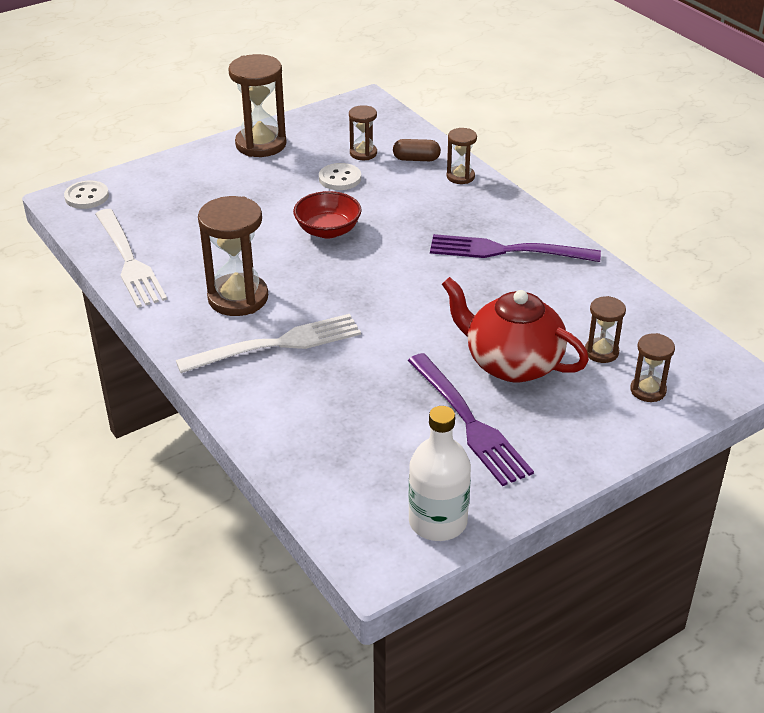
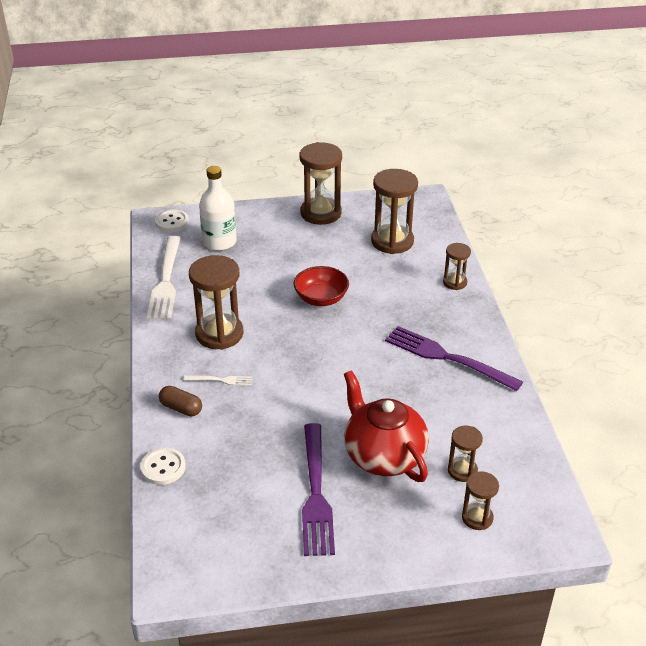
camera: 25 degrees right, 0 degrees up
(276, 344) = (220, 380): white fork -> white fork, size x0.46
(340, 178) = (360, 258): white button -> white button (163, 467)
(363, 153) = (392, 241): brown hourglass -> brown hourglass, size x1.86
(416, 159) = (430, 258): brown capsule -> brown capsule (181, 408)
(438, 521) = (236, 566): white bottle -> white bottle (219, 242)

